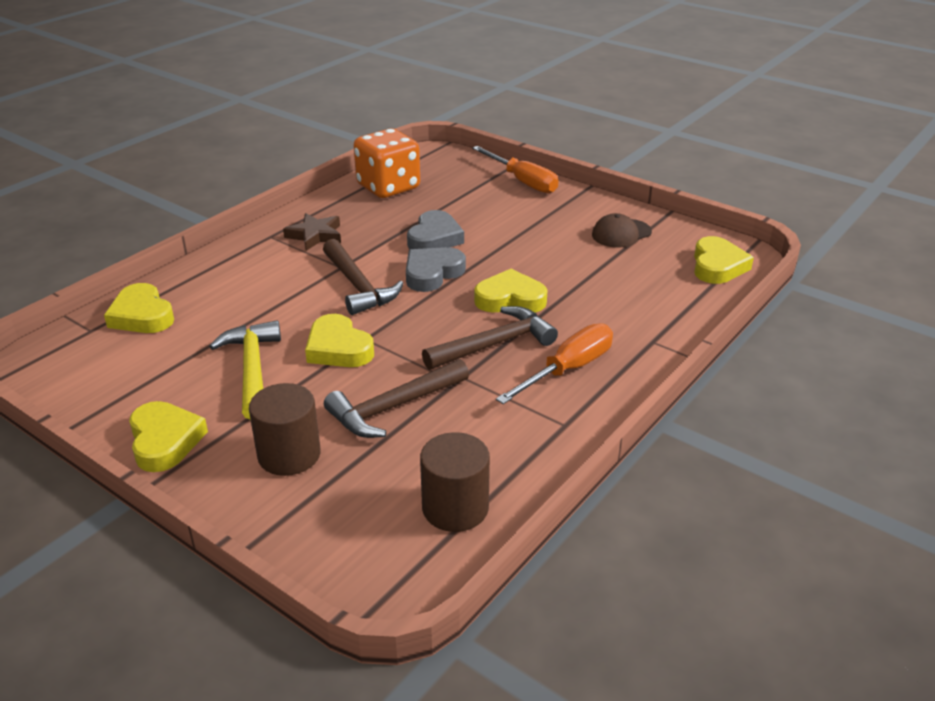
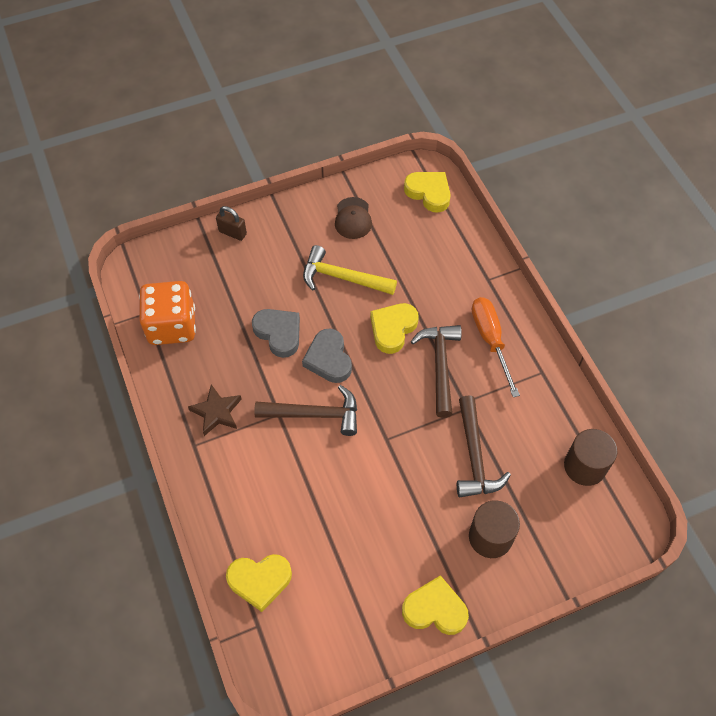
camera: 60 degrees left, 25 degrees up
(252, 369) = (382, 526): yellow hammer -> yellow hammer (342, 278)
(338, 348) = (388, 461): yellow heart -> none
(522, 181) = (232, 232): orange screwdriver -> brown padlock

